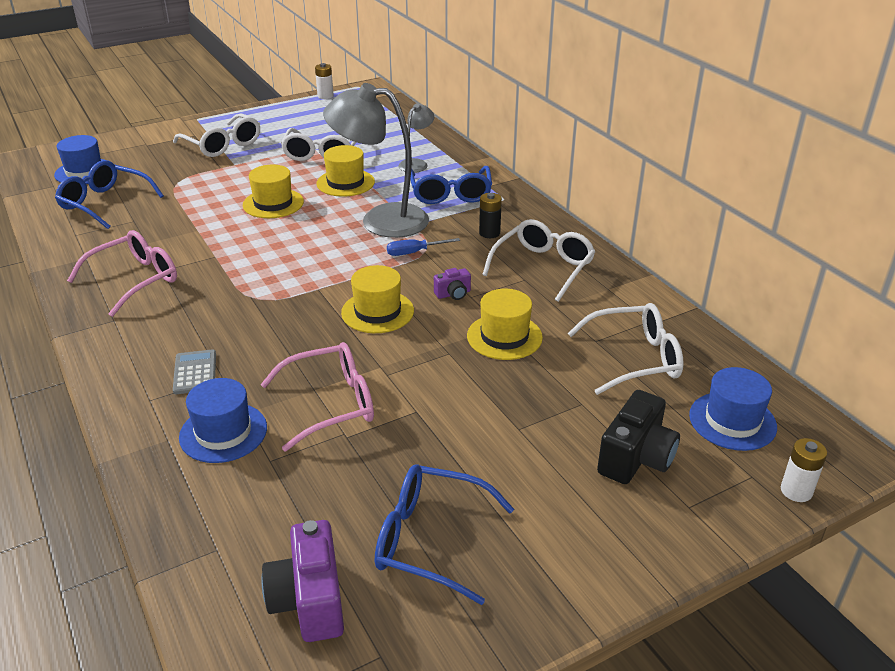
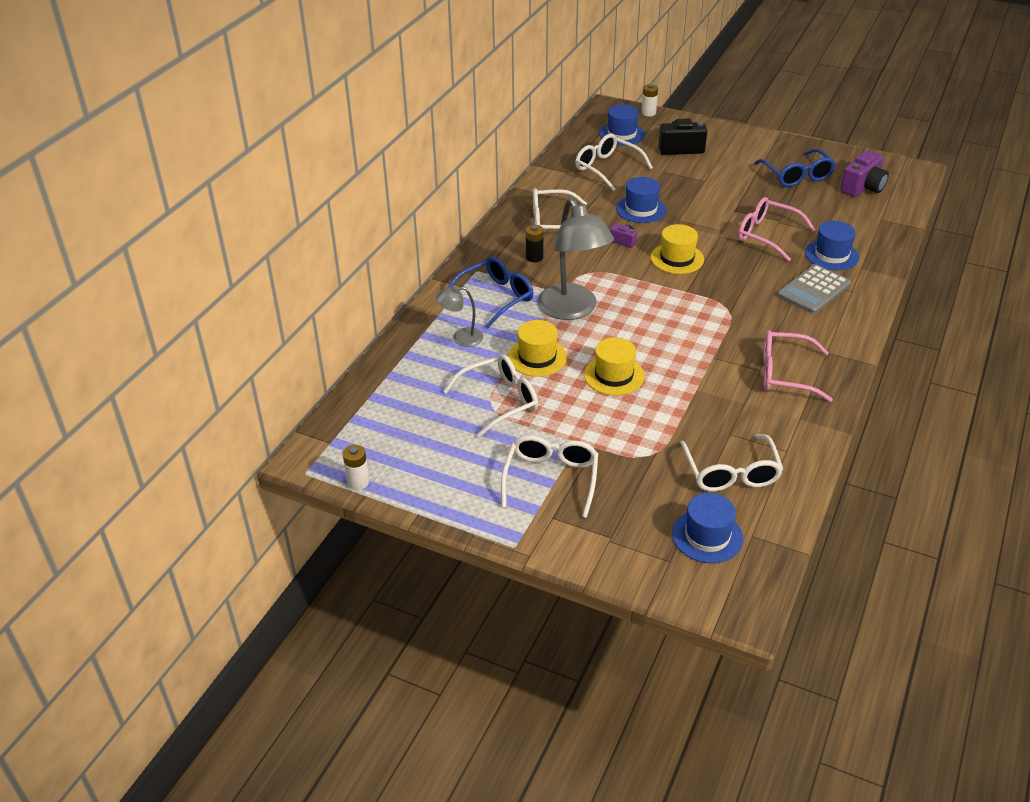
camera: 125 degrees left, 5 degrees up
(105, 203) = (731, 473): blue glasses -> white glasses
(195, 372) = (813, 290): grey calculator -> grey calculator, size x1.62
(414, 252) = (597, 276): blue screwdriver -> none
(504, 336) = (641, 209): yellow hat -> blue hat

